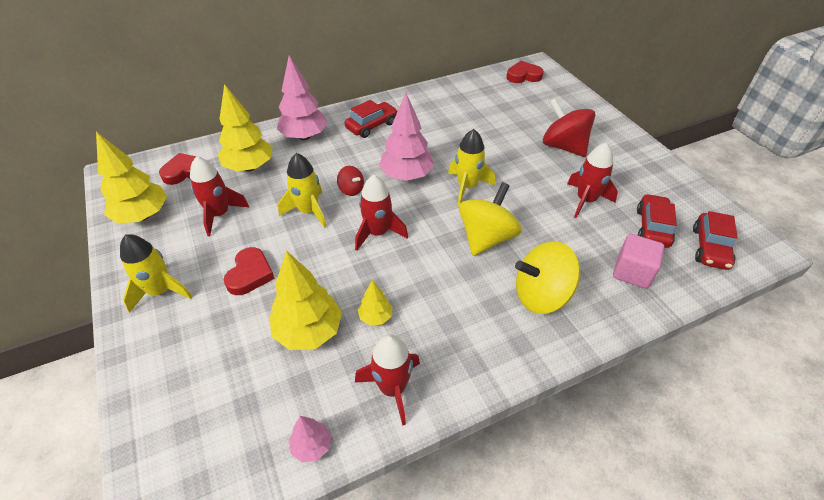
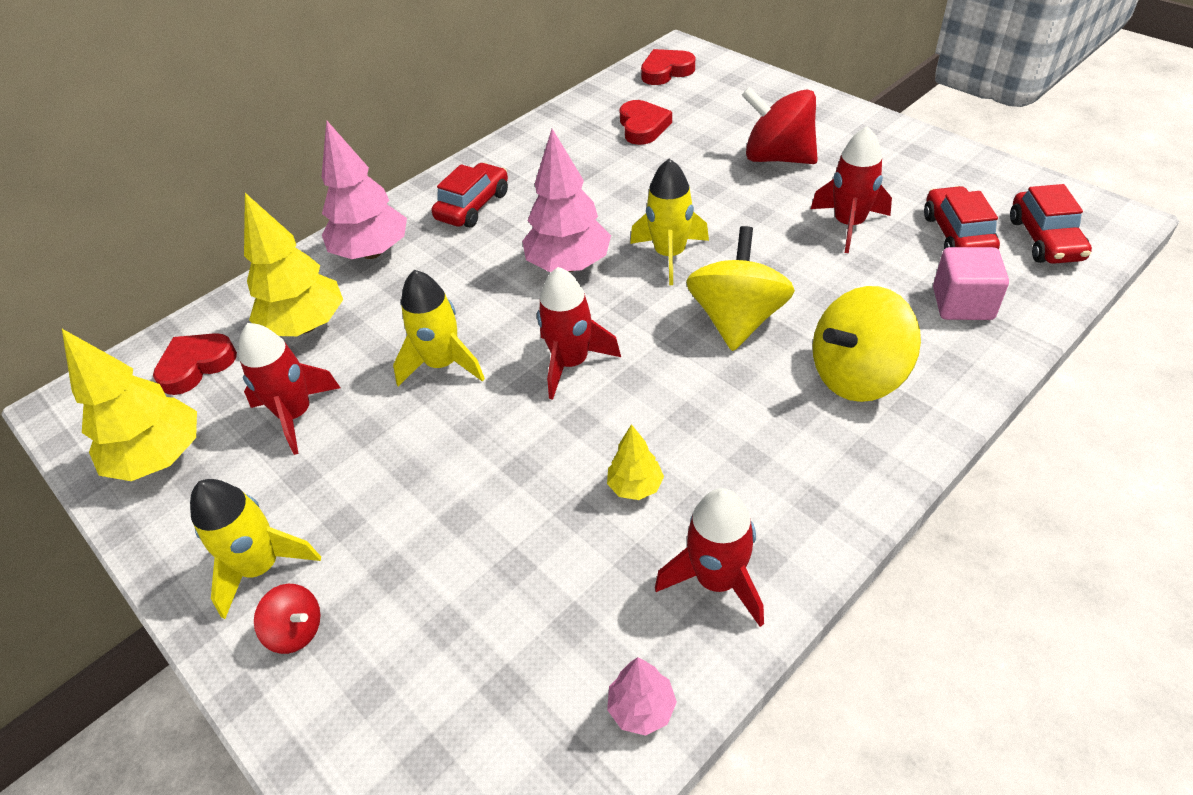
camera: 15 degrees left, 0 degrees up
(250, 274) = (400, 490): red heart -> red heart (643, 127)
(309, 331) = (544, 543): yellow tree -> none
(351, 190) = (494, 311): red spinning top -> red spinning top (296, 630)

